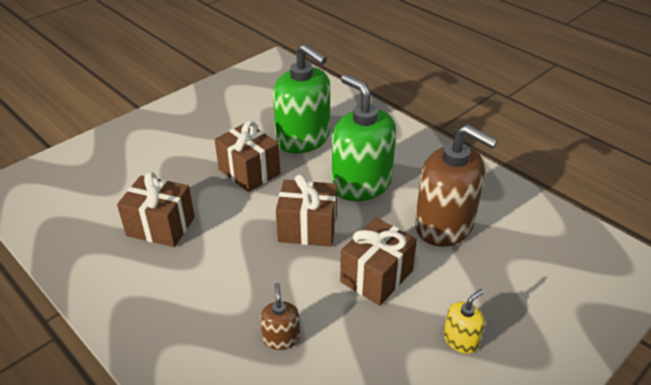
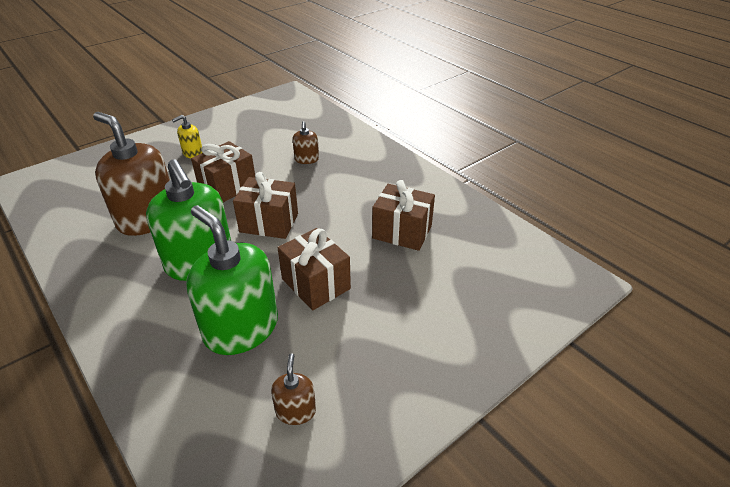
camera: 175 degrees left, 0 degrees up
(254, 102) = (296, 411): none -> brown soap dispenser

